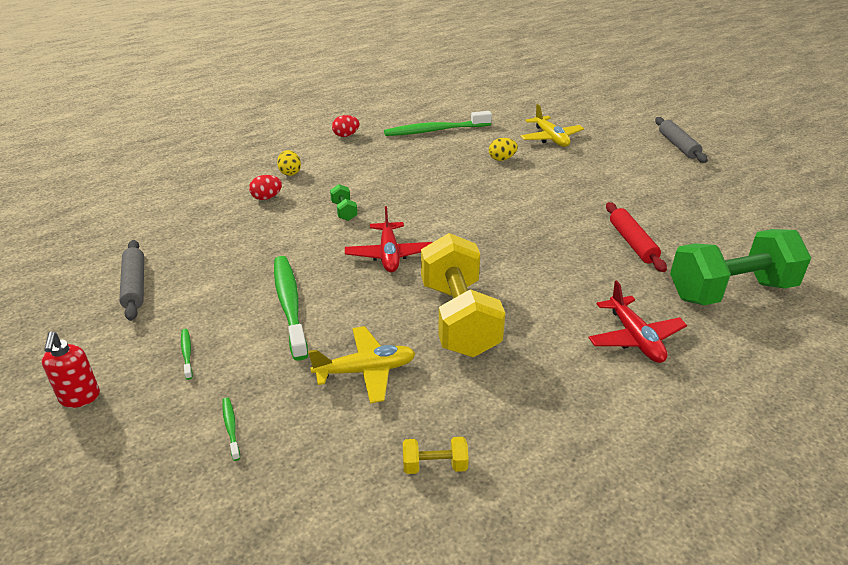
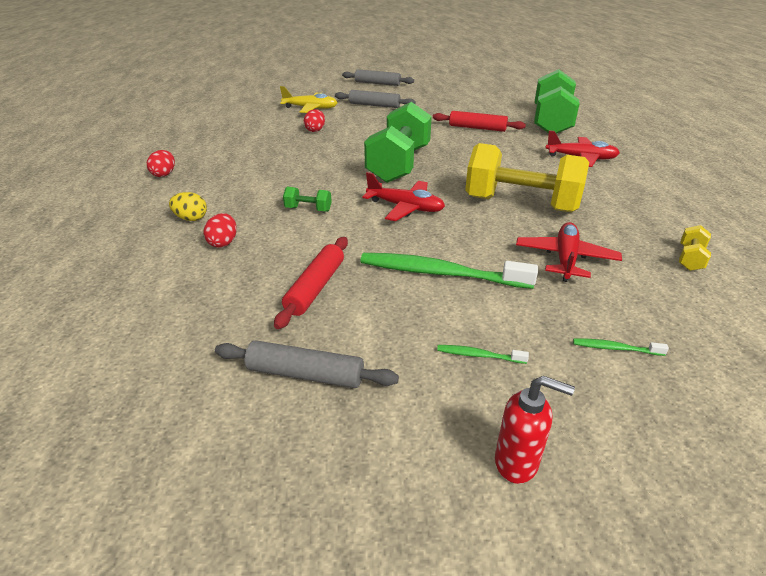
camera: 60 degrees left, 0 degrees up
(233, 255) = (315, 287): none -> red rolling pin
(365, 371) = (565, 259): yellow plane -> red plane
(435, 130) = (227, 138): green toothbrush -> none
(475, 224) = (399, 165): none -> green dumbbell
(502, 159) = (315, 130): yellow egg -> red egg
(609, 165) = (374, 105): none -> grey rolling pin

